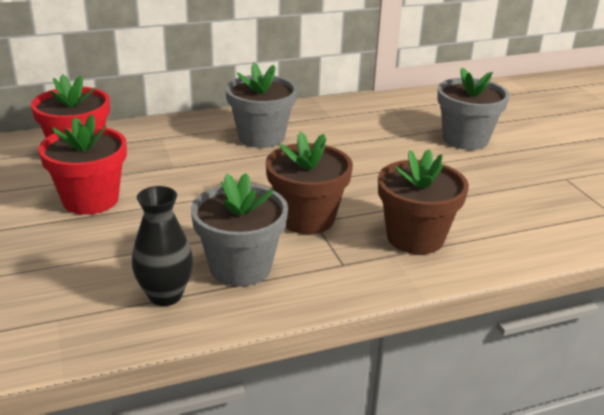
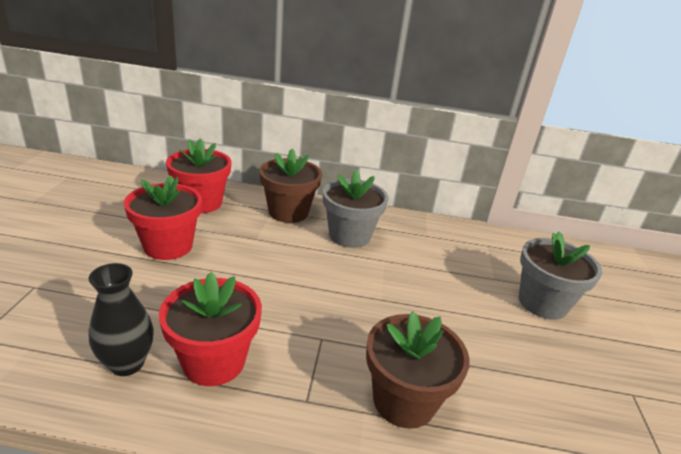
camera: 25 degrees right, 0 degrees up
(240, 267) = (214, 361): grey flower pot -> red flower pot
(307, 218) = (317, 332): brown flower pot -> brown flower pot (288, 212)

